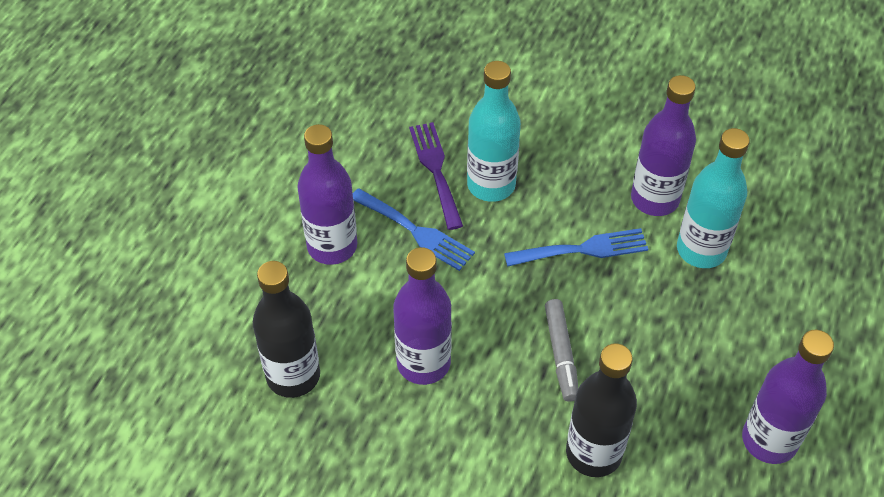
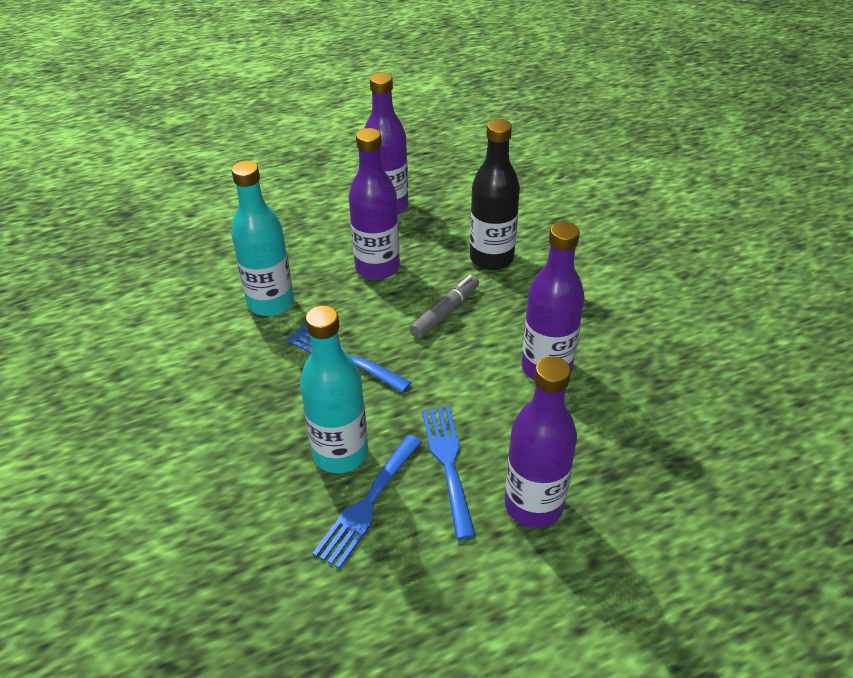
camera: 135 degrees left, 10 degrees down
(293, 376) = (658, 426): black bottle -> none
(435, 170) = (368, 504): purple fork -> blue fork
(654, 199) = (245, 351): purple bottle -> purple bottle (377, 268)

